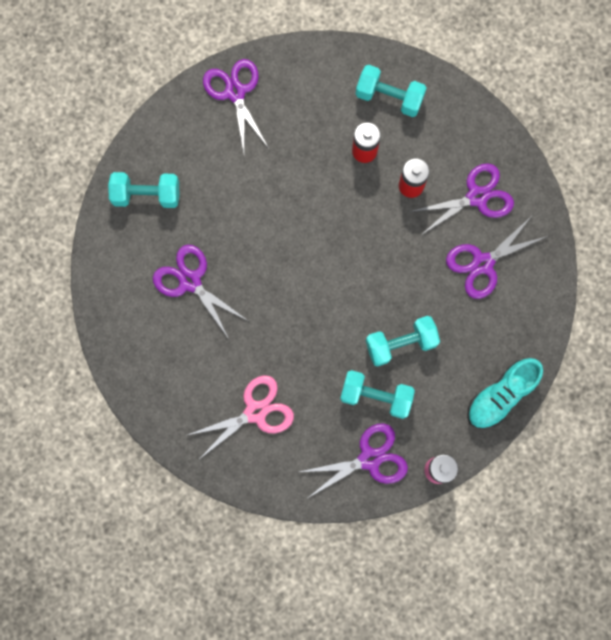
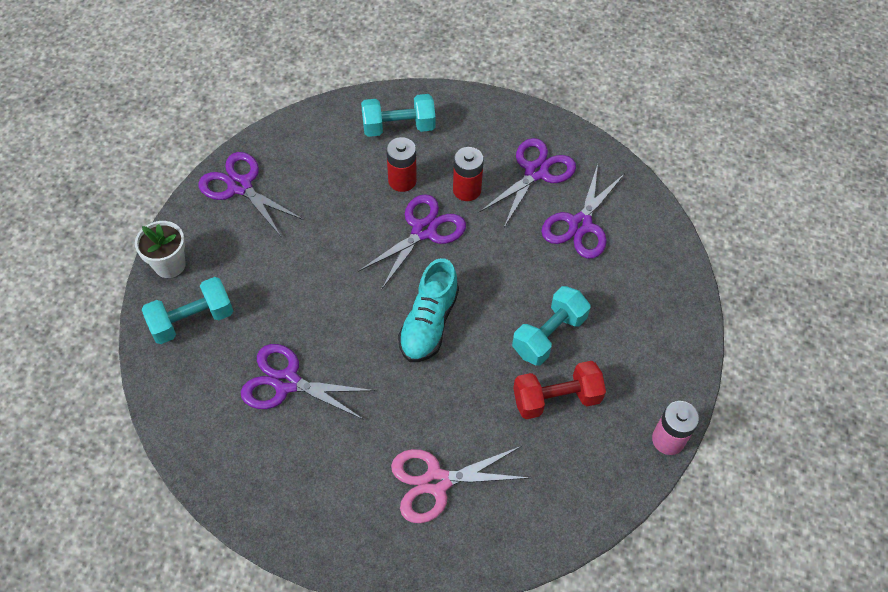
camera: 30 degrees left, 20 degrees down
(151, 138) = (170, 265): none -> white flower pot
(255, 412) = (436, 482): pink scissors -> pink scissors turned 135 degrees counterclockwise
(369, 459) = (591, 466): purple scissors -> purple scissors (424, 231)
(375, 396) = (556, 399): turquoise dumbbell -> red dumbbell
(500, 396) = (680, 334): turquoise shoe -> turquoise shoe (429, 323)

